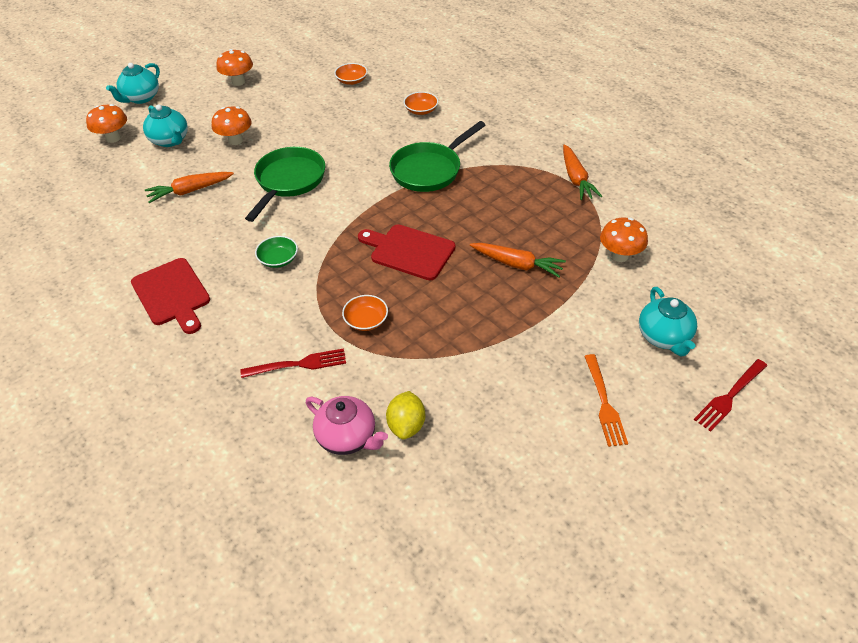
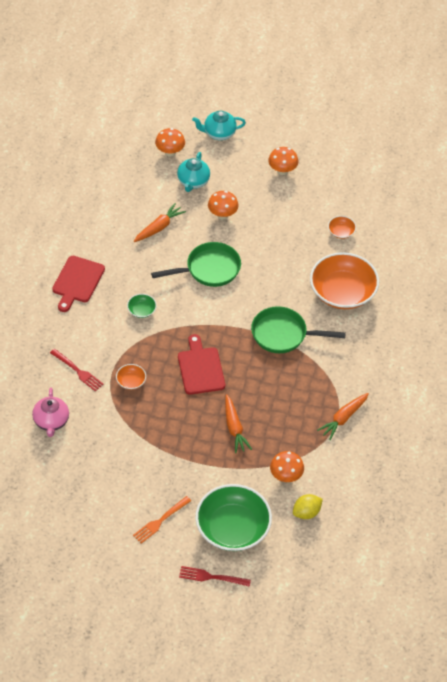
camera: 50 degrees right, 5 degrees up
(190, 191) = (159, 227): orange carrot -> orange carrot turned 105 degrees clockwise
(406, 425) = (77, 442): yellow lemon -> yellow lemon (306, 512)
(421, 110) = (342, 292): orange bowl -> orange bowl, size x2.37
(664, 337) = (233, 528): turquoise teapot -> green bowl

